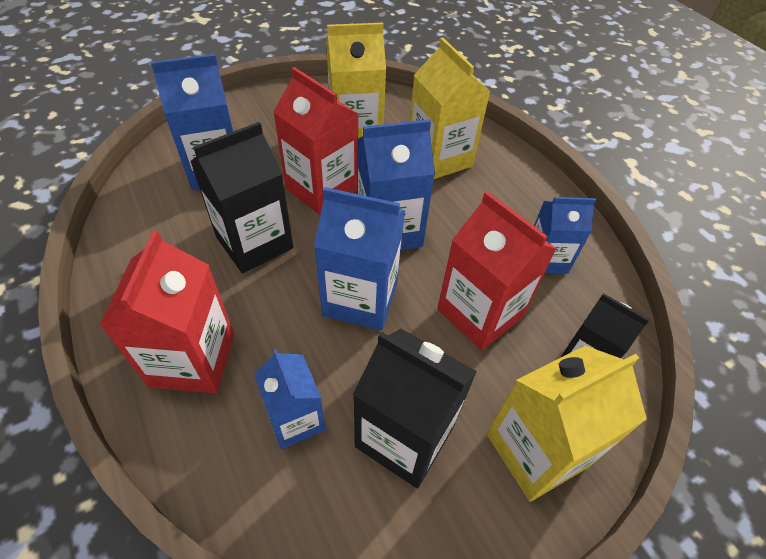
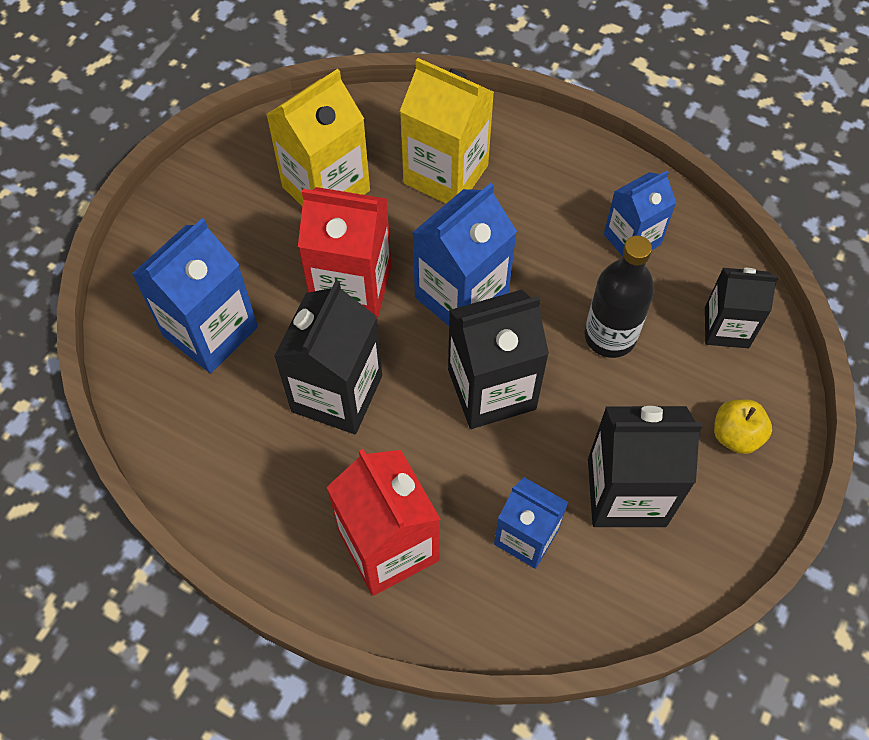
camera: 30 degrees left, 10 degrees up
(360, 298) = (491, 389): blue carton -> black carton
(480, 313) = (610, 336): red carton -> black bottle
(536, 450) = (735, 435): yellow carton -> yellow apple

